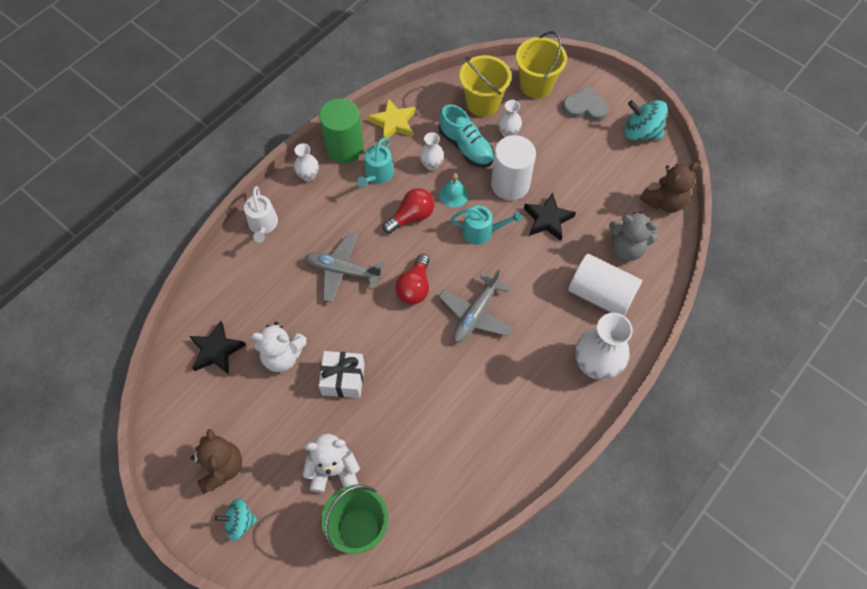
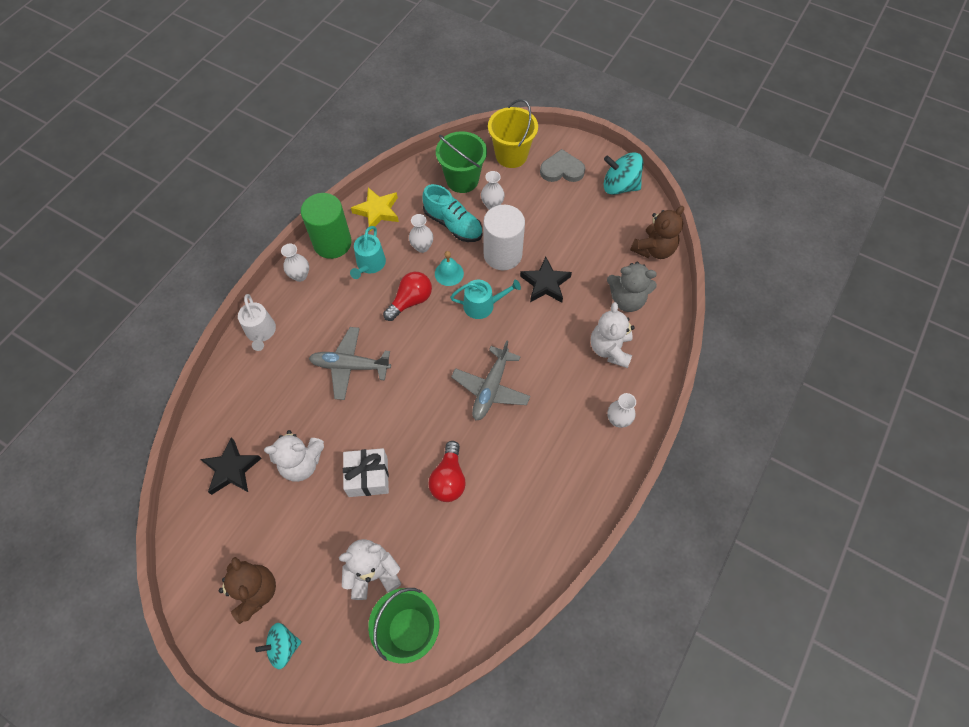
camera: 10 degrees left, 0 degrees up
(415, 287) = (425, 371): red light bulb -> red light bulb (449, 479)
(482, 103) = (462, 180): yellow bucket -> green bucket
(595, 365) = (618, 420): white vase -> white vase, size x0.53
(600, 294) = (610, 349): white cylinder -> white teddy bear

